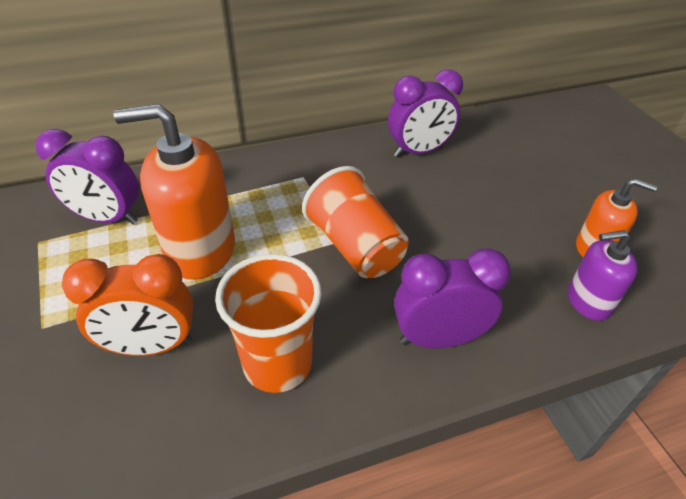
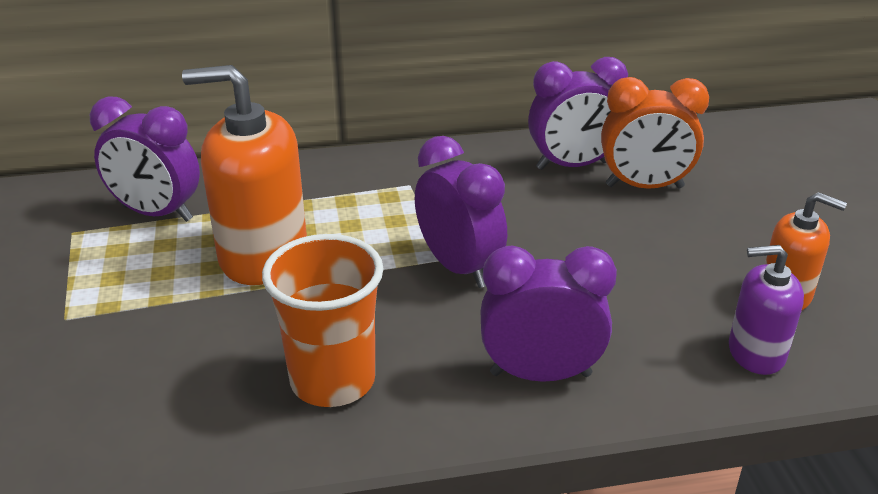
camera: 10 degrees right, 10 degrees down
(151, 346) = (187, 348): orange clock -> orange clock (644, 186)
(355, 247) = (459, 267): orange cup -> purple clock

